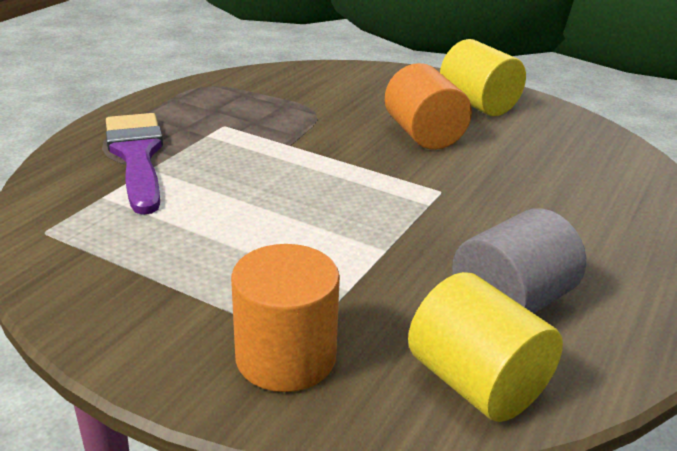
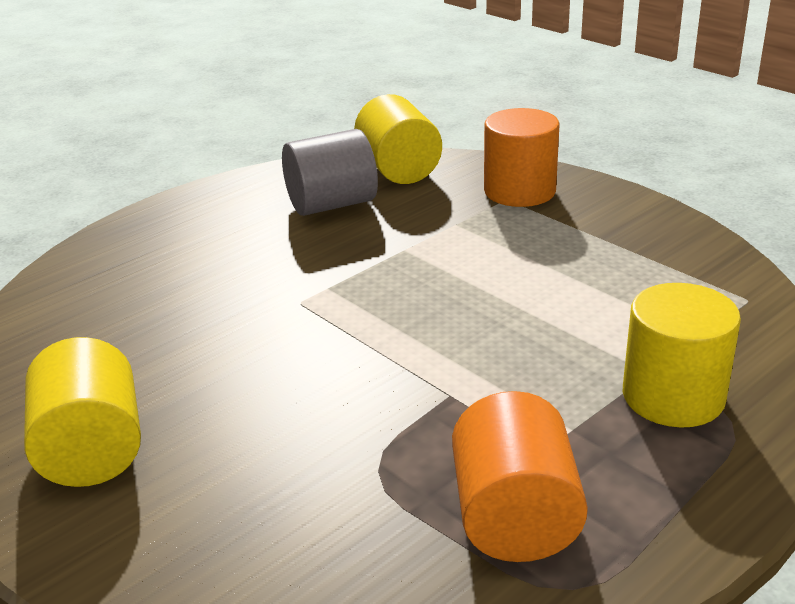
camera: 160 degrees left, 0 degrees up
(137, 156) = (673, 396): purple brush -> yellow cylinder
(424, 135) = (244, 390): orange cylinder -> orange cylinder (515, 517)

